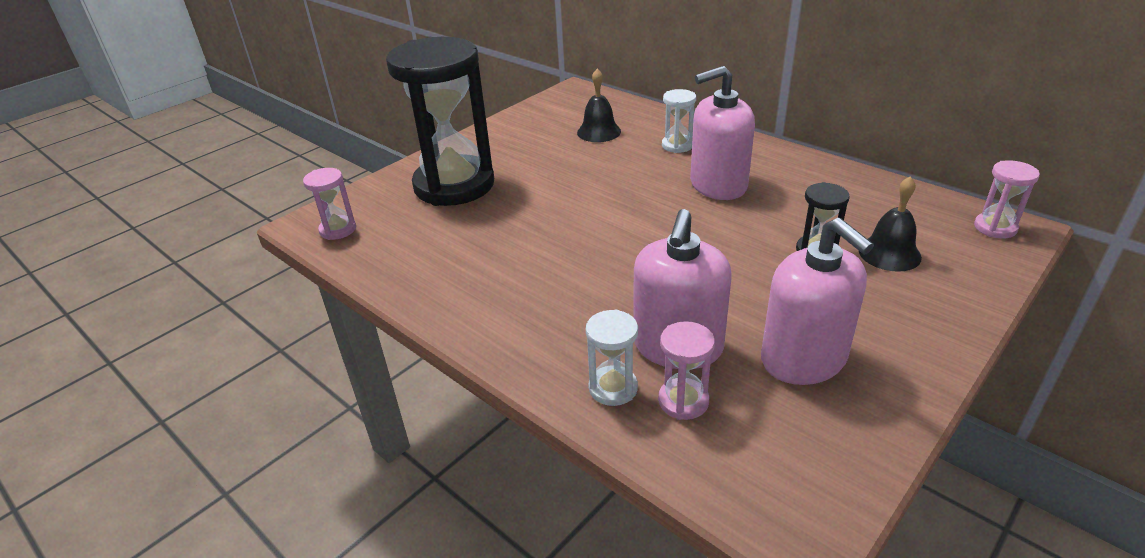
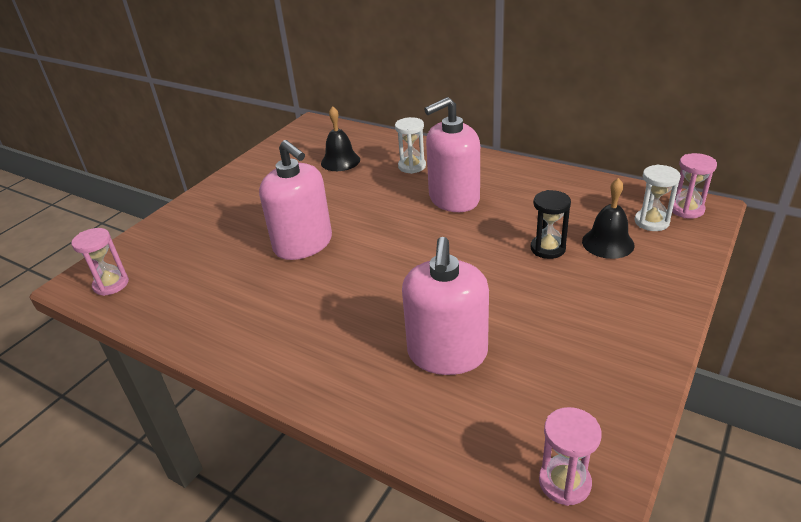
camera: 10 degrees left, 0 degrees up
(454, 185) = (216, 227): black hourglass -> none
(613, 388) = (397, 401): white hourglass -> white hourglass (651, 222)
(683, 401) = (461, 404): pink hourglass -> pink hourglass (564, 482)
(803, 359) = (556, 348): pink soap dispenser -> pink soap dispenser (303, 244)

